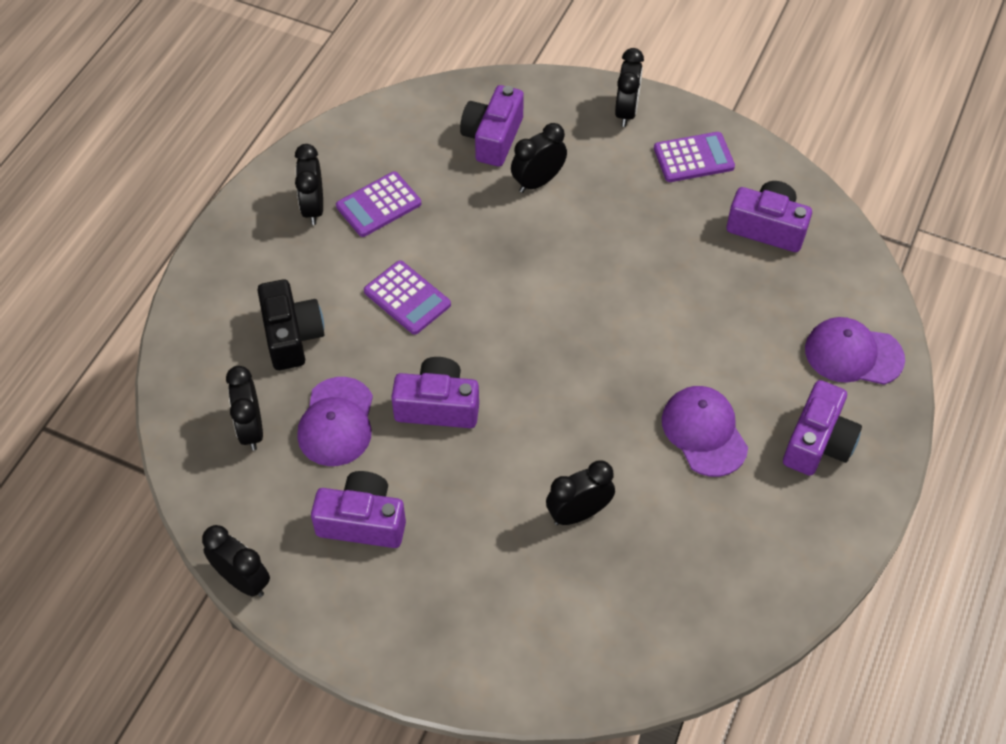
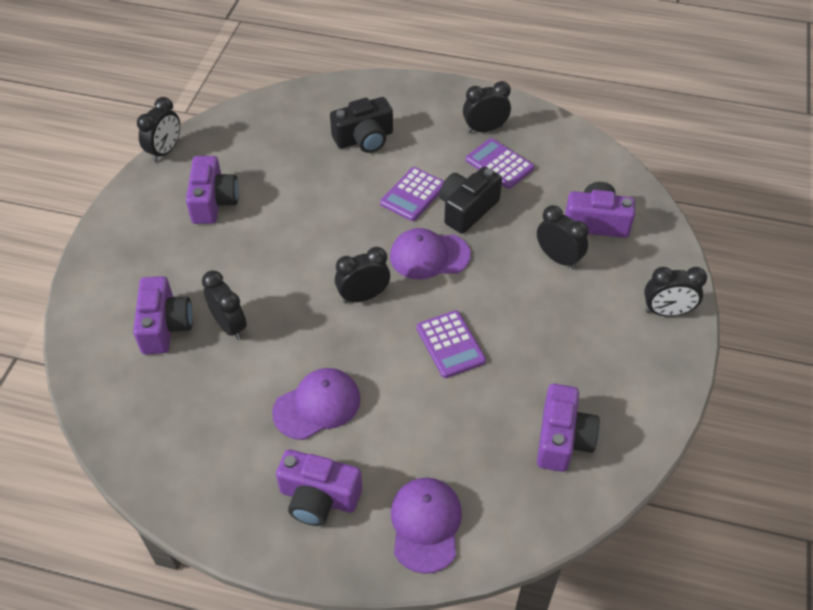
camera: 80 degrees right, 5 degrees down
(251, 429) = (282, 133): black clock -> black clock (363, 296)
(336, 422) = (294, 174): purple cap -> purple cap (429, 256)
(437, 406) = (316, 227): purple camera -> purple camera (165, 326)
(445, 249) = (467, 209): none -> black camera
(693, 158) = (629, 370): purple calculator -> purple calculator (450, 344)

